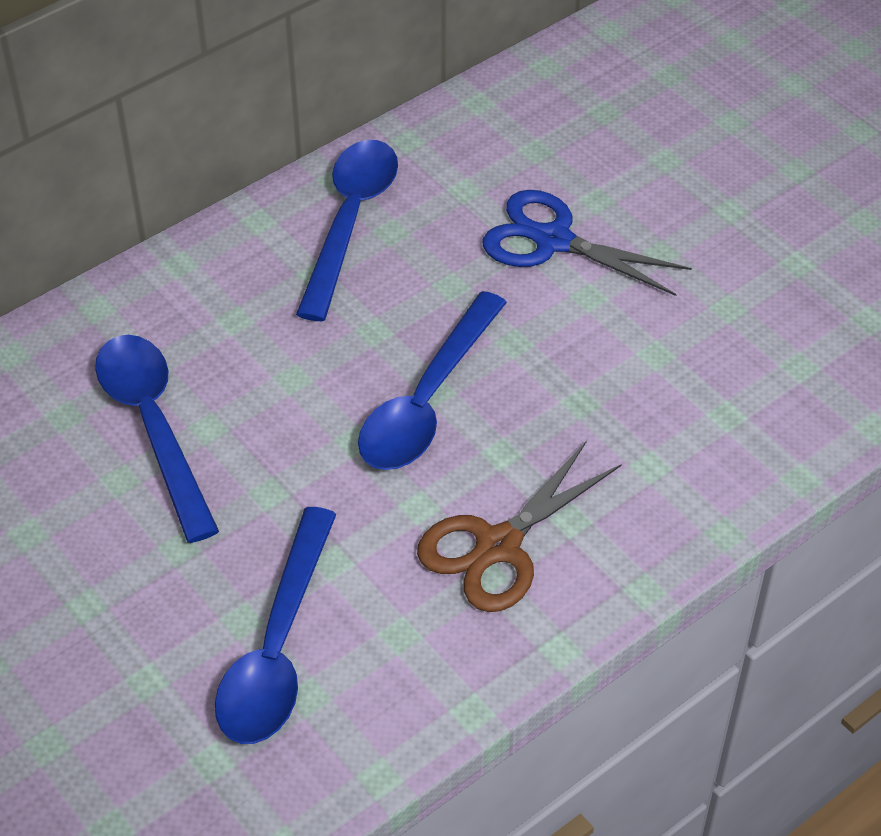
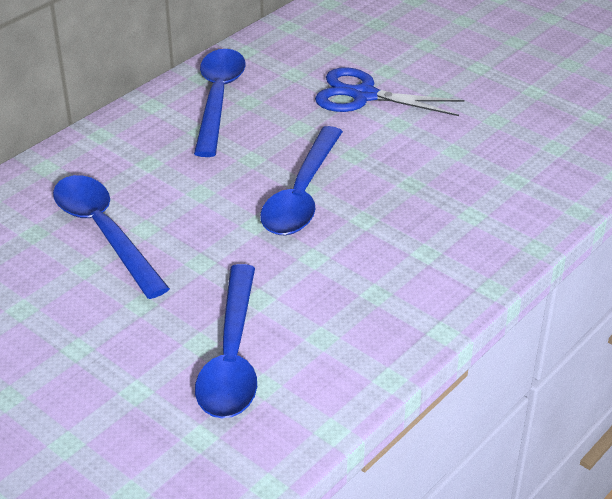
camera: 10 degrees left, 10 degrees down
(498, 546) = (379, 274): brown scissors -> none

